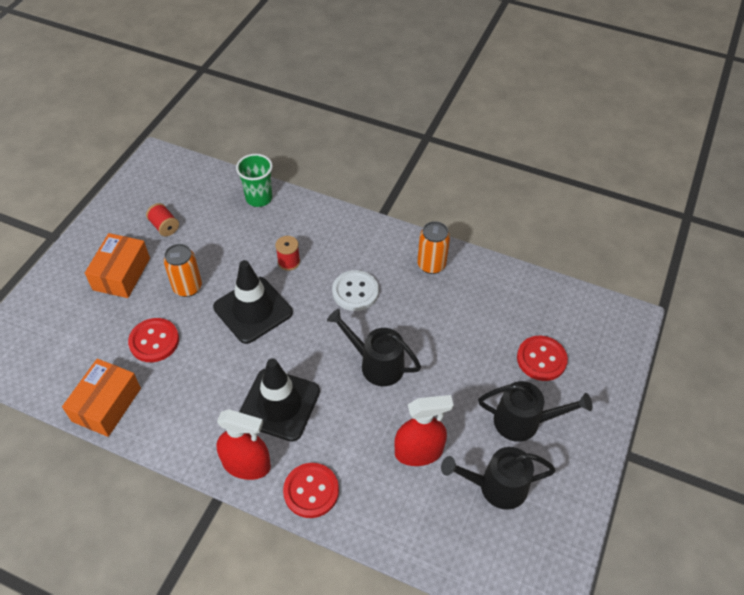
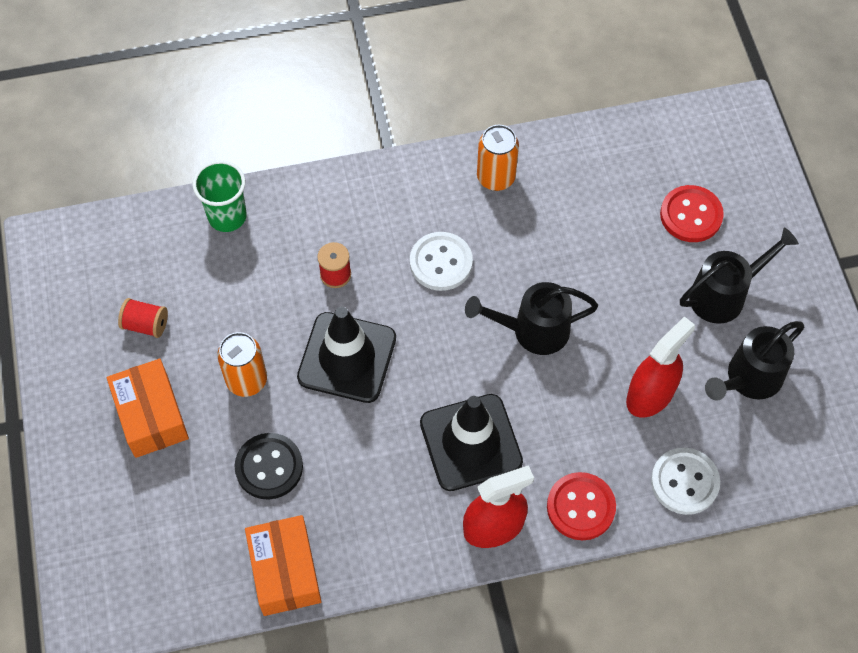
camera: 35 degrees left, 10 degrees up
(154, 341) = (269, 467): red button -> black button
(393, 523) = (684, 482): none -> white button

